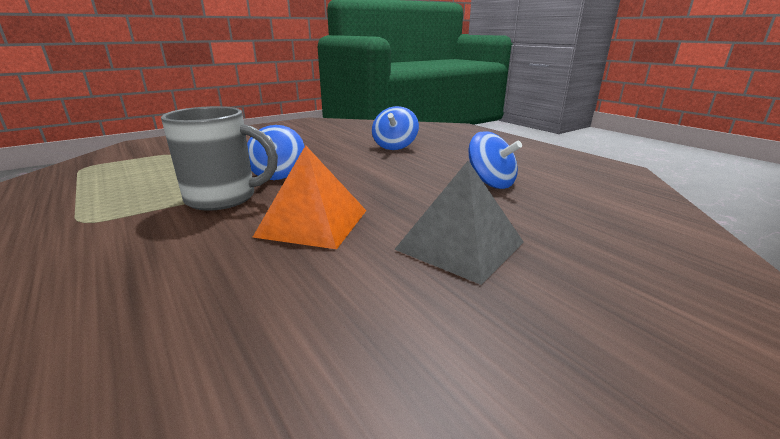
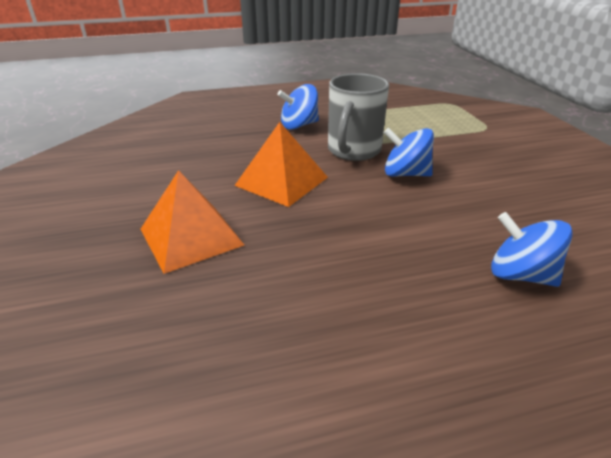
camera: 110 degrees right, 10 degrees up
(459, 245) = (191, 236): grey pyramid -> orange pyramid
(490, 183) = (311, 317): blue spinning top -> blue spinning top (299, 125)

